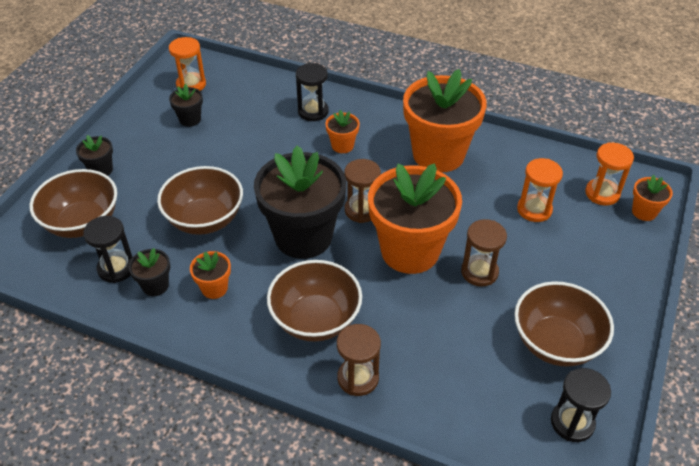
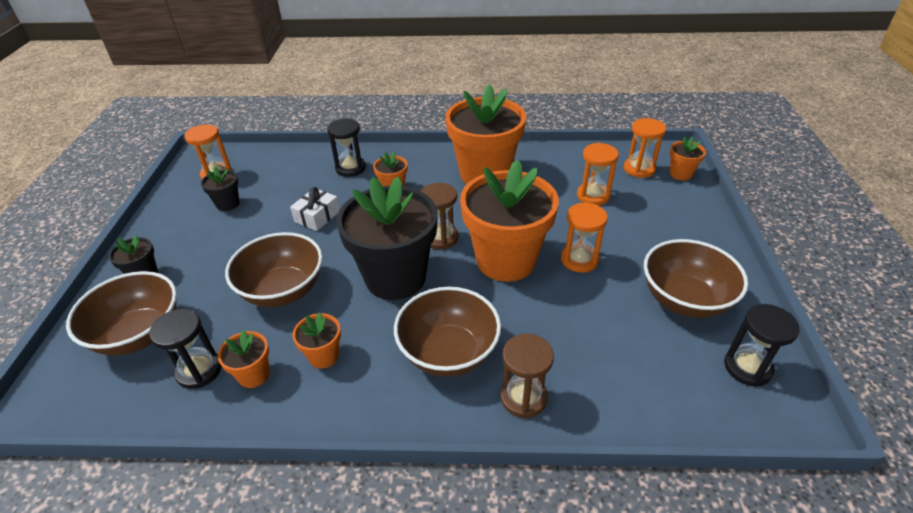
camera: 20 degrees left, 5 degrees down
(155, 286) = (254, 375): black flower pot -> orange flower pot
(261, 155) = (317, 216): none -> white gift
(479, 272) = (579, 260): brown hourglass -> orange hourglass

